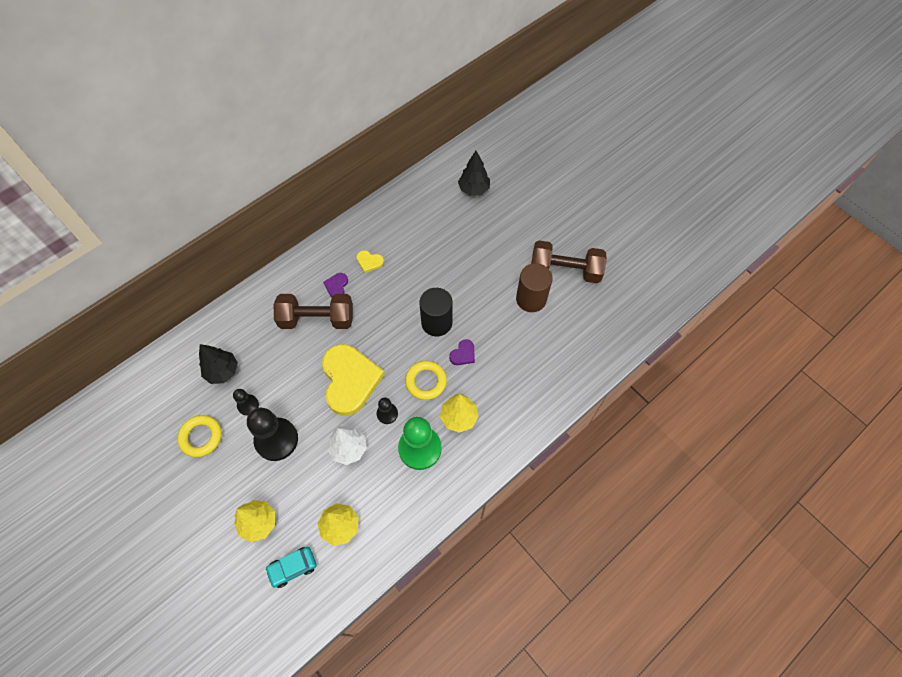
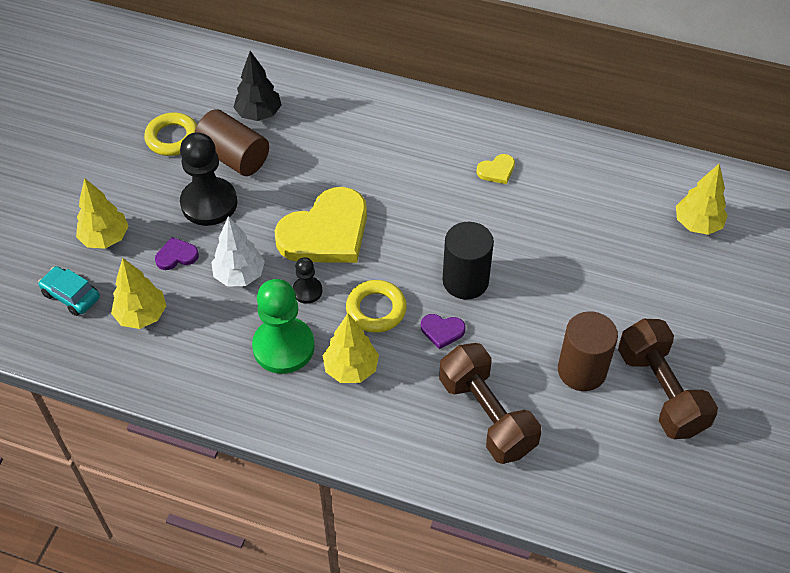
camera: 60 degrees right, 10 degrees down
(248, 405) = (234, 157): black pawn -> brown cylinder
(317, 319) = (382, 161): brown dumbbell -> brown dumbbell (487, 415)
(336, 286) = (439, 157): purple heart -> purple heart (176, 256)
(369, 262) = (497, 170): yellow heart -> yellow heart turned 105 degrees counterclockwise
(474, 189) = (697, 224): black tree -> yellow tree

